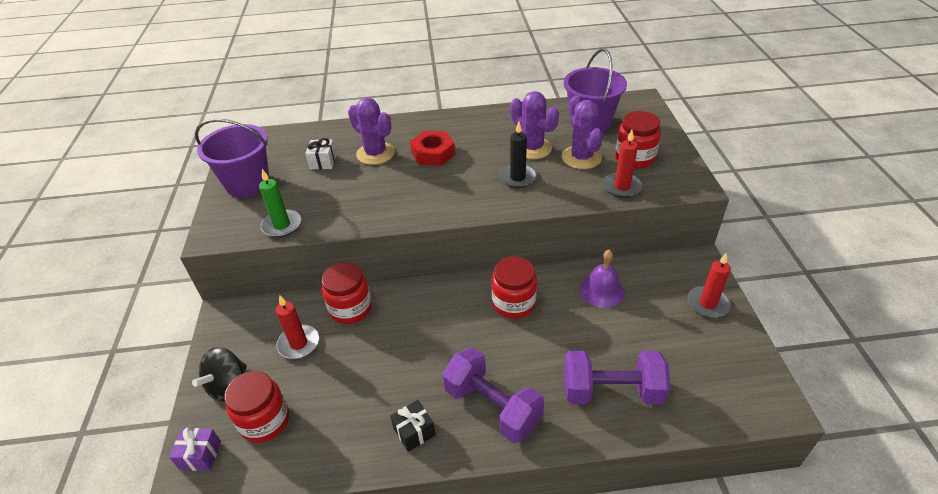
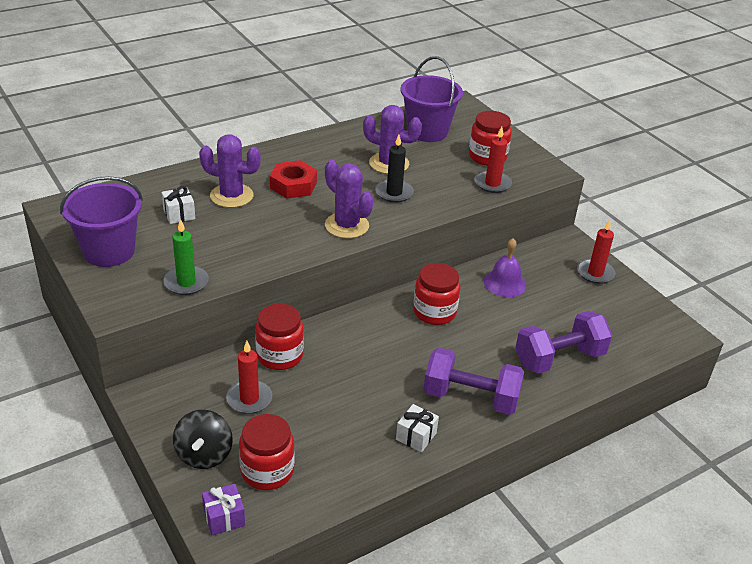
camera: 30 degrees left, 5 degrees down
(414, 432) = (416, 436): black gift -> white gift
(581, 157) = (440, 164): purple cactus -> purple cactus (346, 226)

